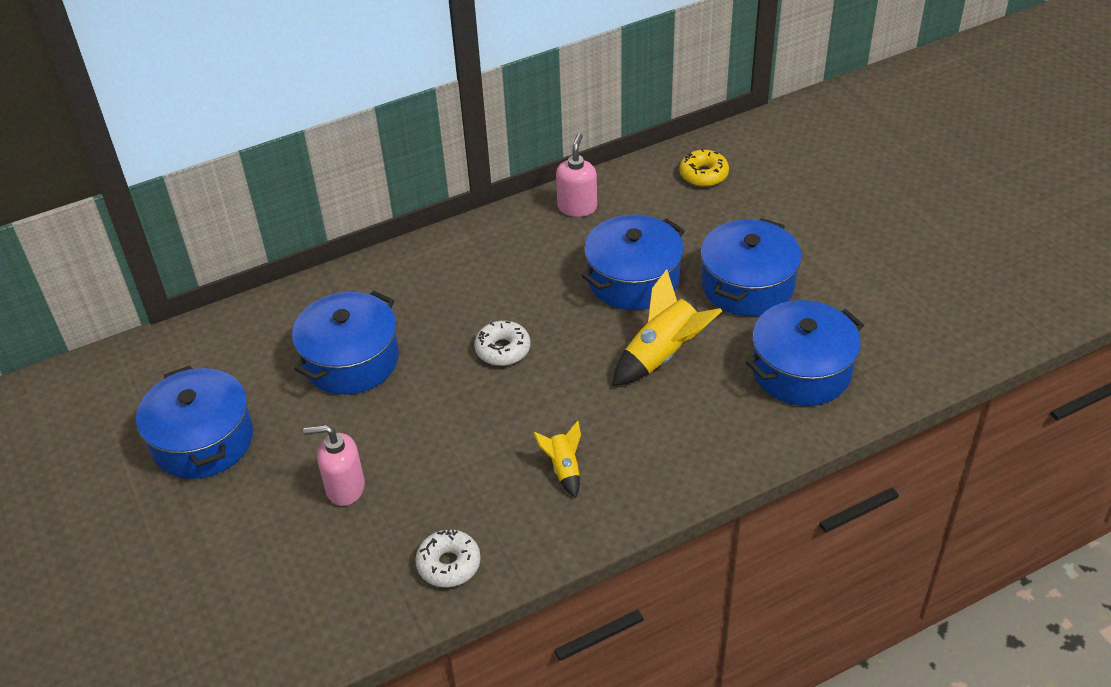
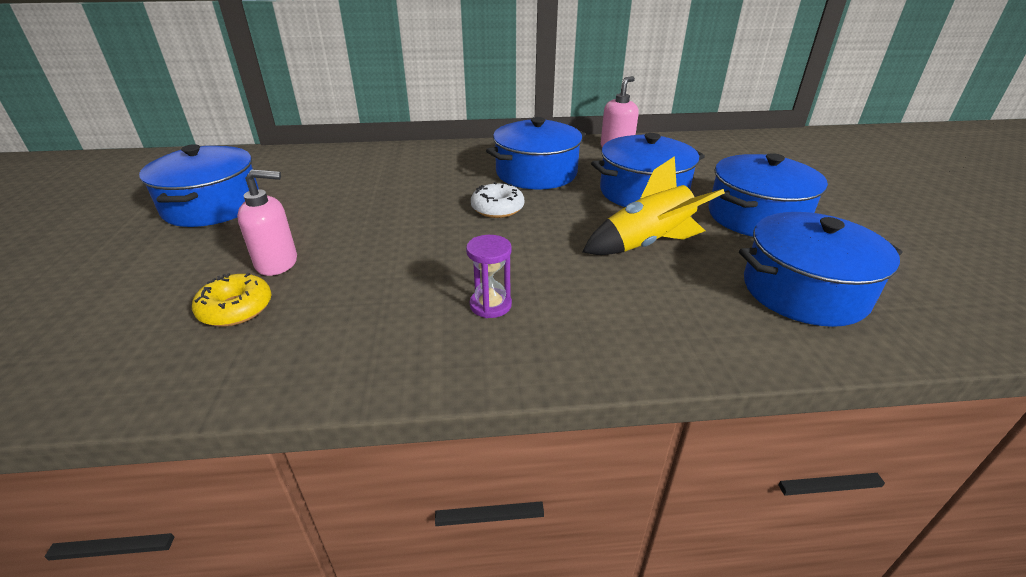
camera: 20 degrees right, 10 degrees down
(345, 488) = (277, 263): pink soap dispenser -> pink soap dispenser turned 150 degrees clockwise
(351, 360) = (370, 188): blue pot -> blue pot (536, 173)
(449, 564) = (303, 354): white donut -> none
(564, 469) = (490, 305): yellow rocket -> purple hourglass
(703, 174) = (735, 150): yellow donut -> yellow donut (236, 309)

